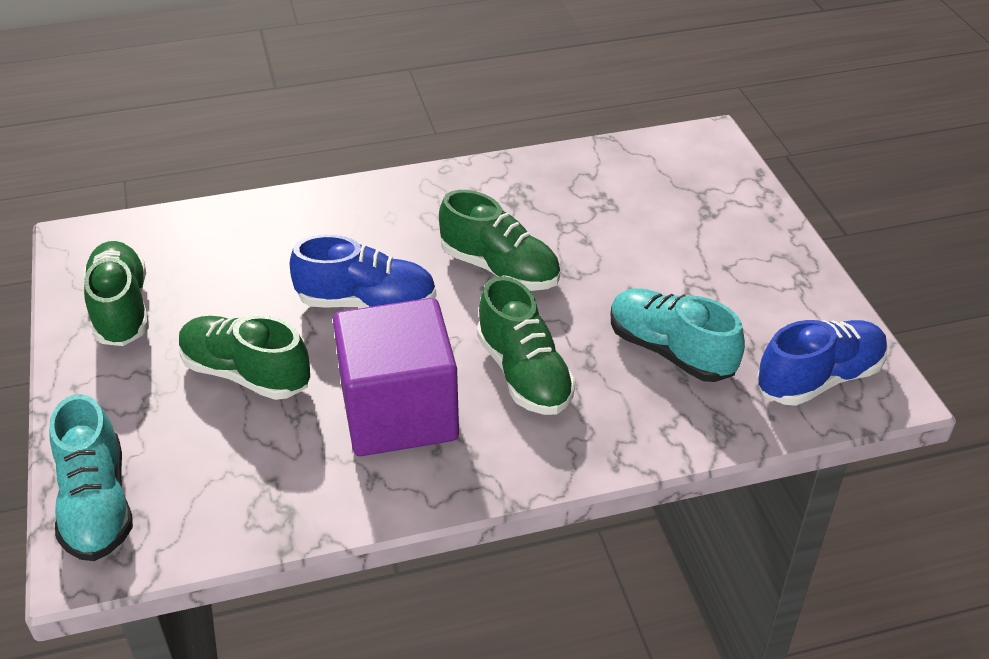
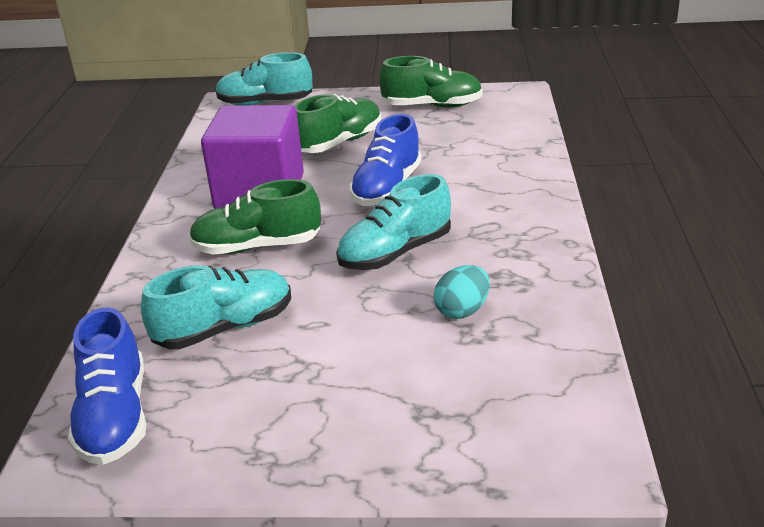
camera: 110 degrees right, 10 degrees down
(500, 269) = (395, 253): green shoe -> turquoise shoe
(575, 213) = (462, 311): none -> turquoise egg

